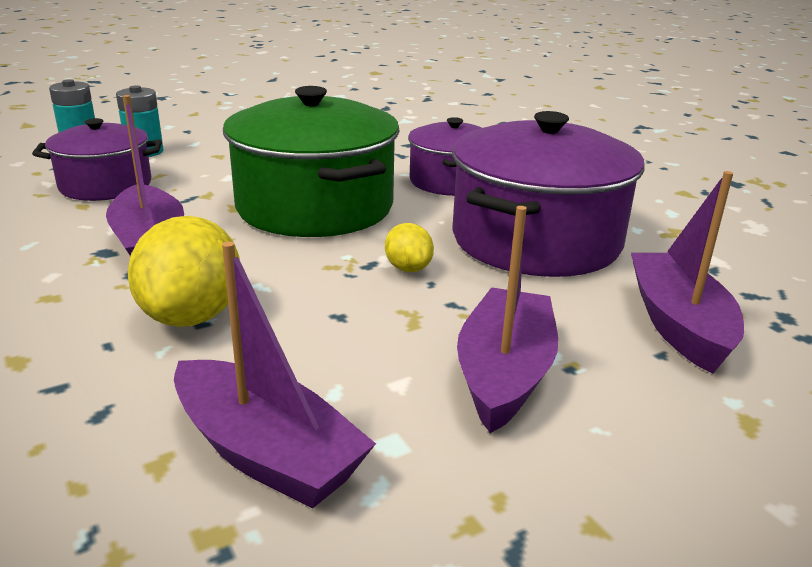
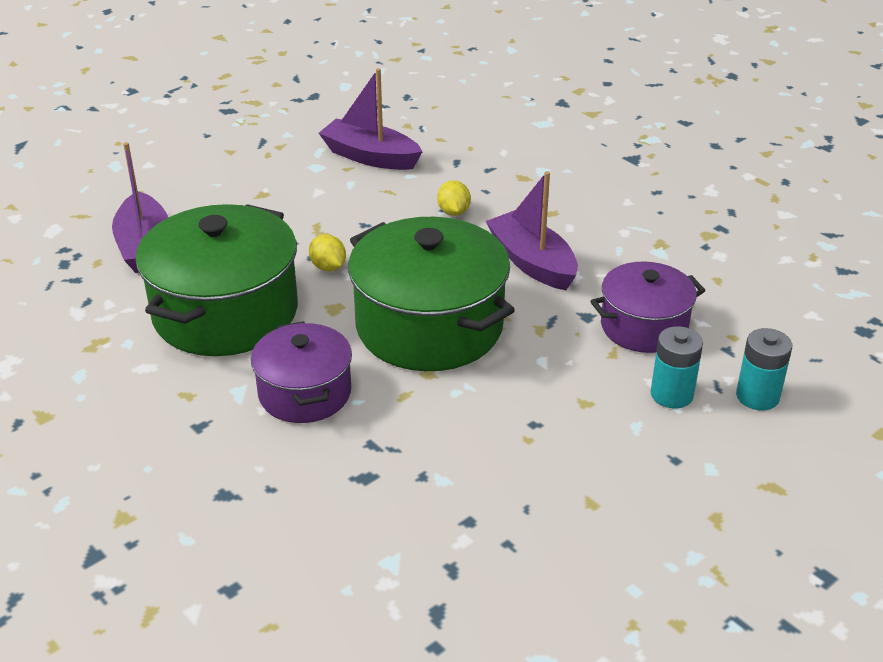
camera: 170 degrees right, 10 degrees up
(192, 316) = (453, 212): yellow lemon -> yellow lemon, size x0.52
(504, 374) = (261, 202): purple boat -> none
(535, 240) = (225, 312): purple pot -> green pot

